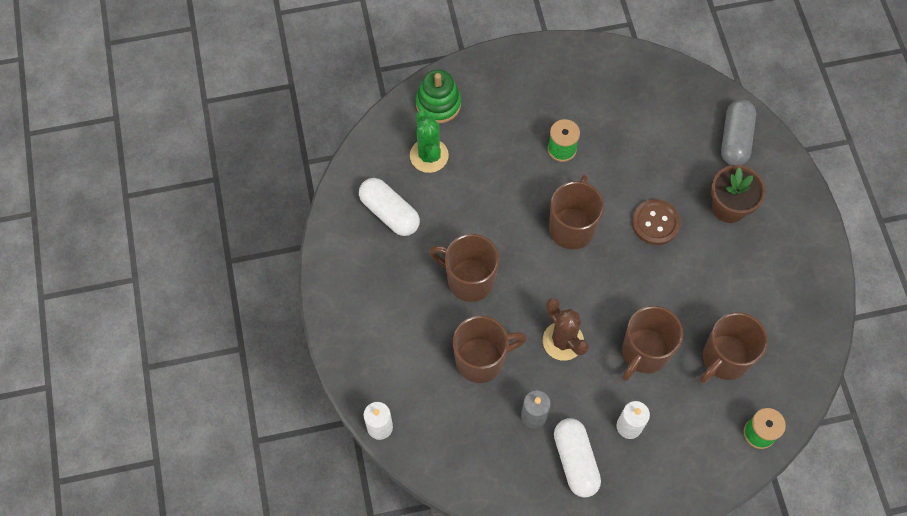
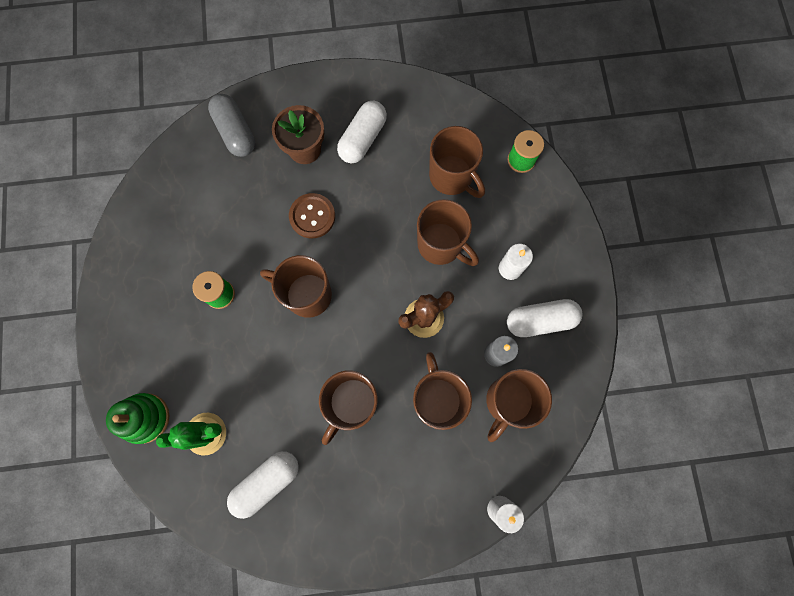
camera: 85 degrees left, 10 degrees up
(485, 430) = (508, 402): none -> brown mug
(735, 139) = (235, 132): grey capsule -> grey capsule turned 45 degrees clockwise
(752, 263) = (363, 139): none -> white capsule

